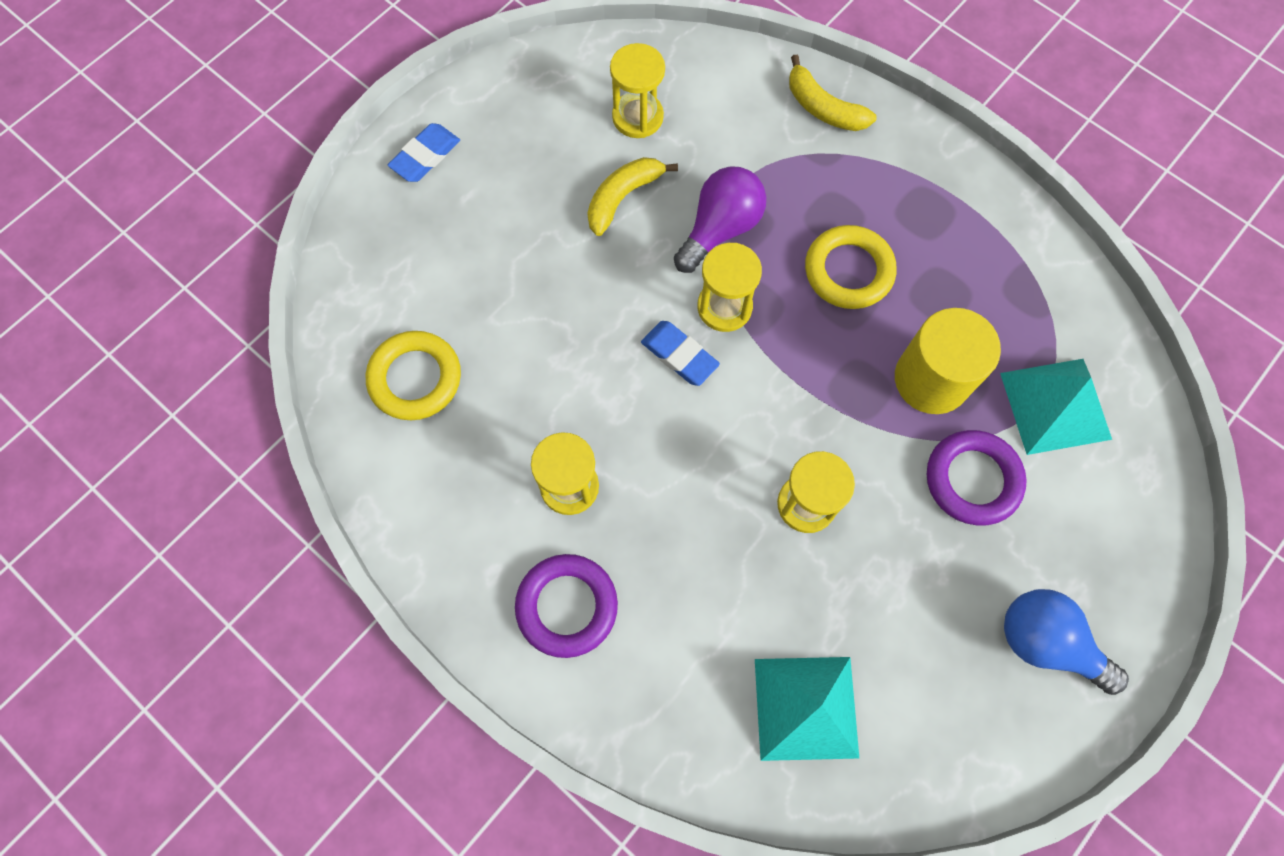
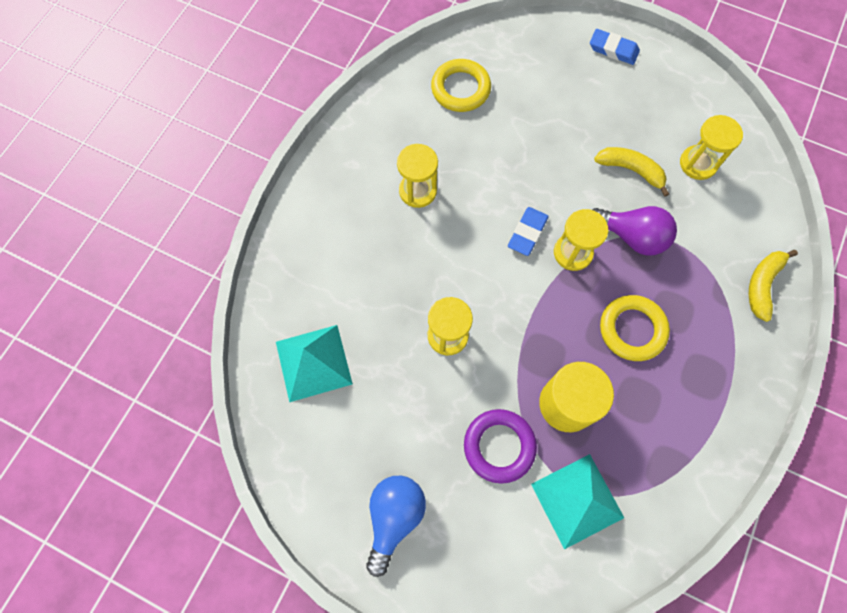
camera: 75 degrees right, 0 degrees up
(567, 606) = (343, 209): purple ring -> none

